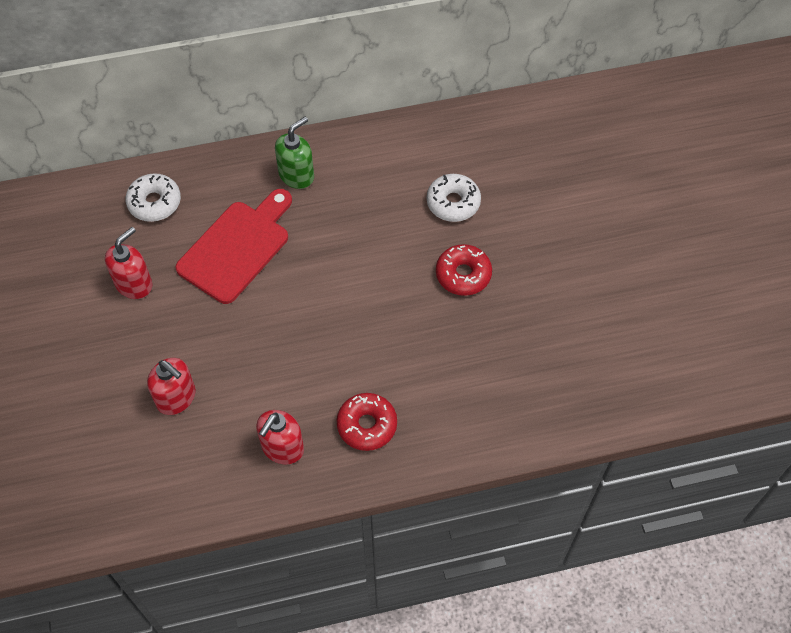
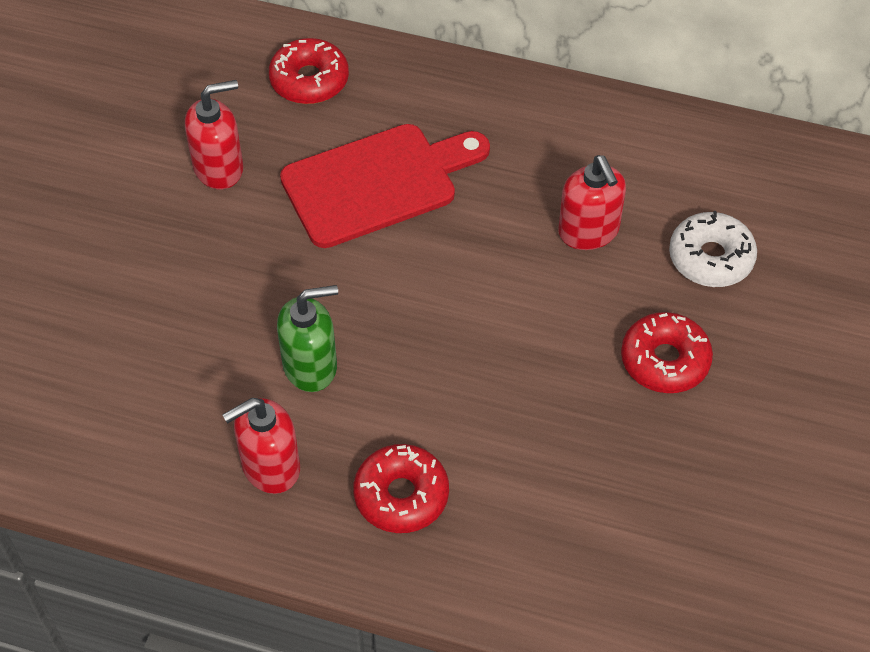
camera: 30 degrees right, 5 degrees down
(154, 202) = (309, 80): white donut -> red donut
(176, 398) = (178, 334): red soap dispenser -> red soap dispenser (589, 231)
(296, 175) = (515, 126): green soap dispenser -> green soap dispenser (310, 366)

